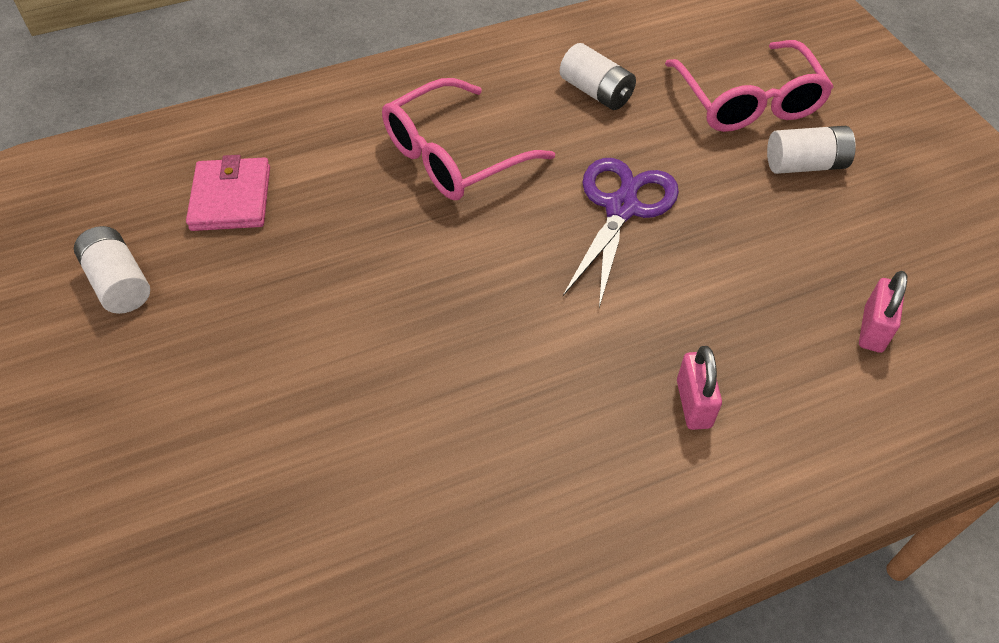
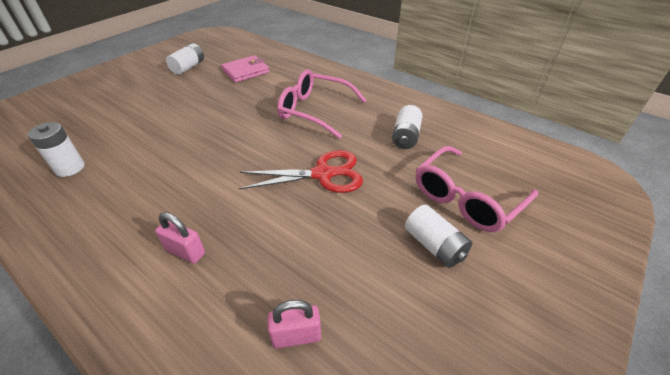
camera: 60 degrees right, 10 degrees down
(375, 543) = (70, 168): none -> white battery
(621, 208) = (323, 174): purple scissors -> red scissors
(693, 404) = (185, 251): pink padlock -> pink padlock turned 60 degrees clockwise

